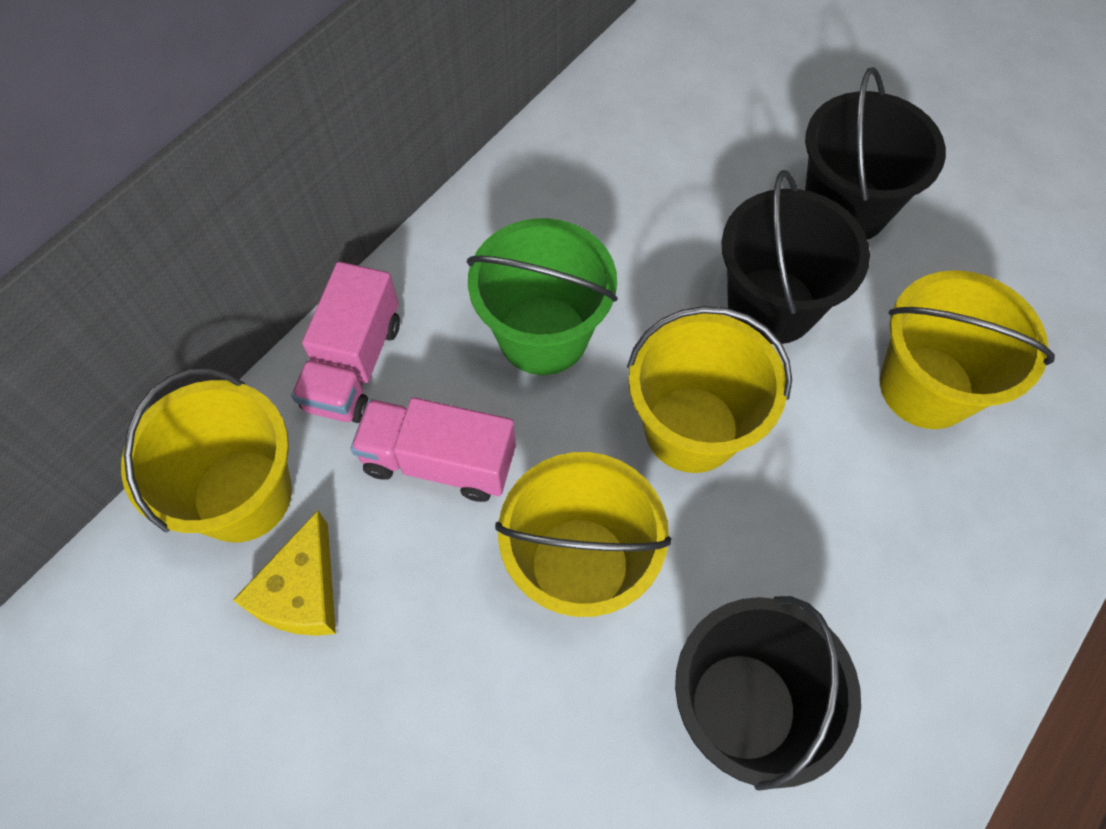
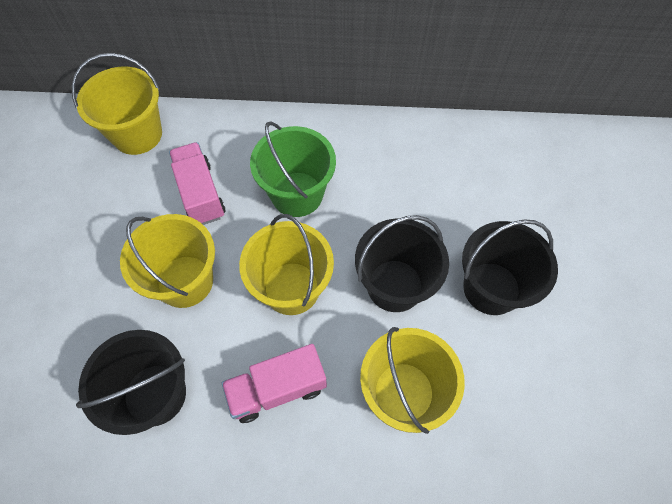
camera: 55 degrees right, 0 degrees up
(302, 592) = (107, 183): yellow cheese -> none
(354, 365) = (226, 132): pink truck -> pink truck (277, 389)

